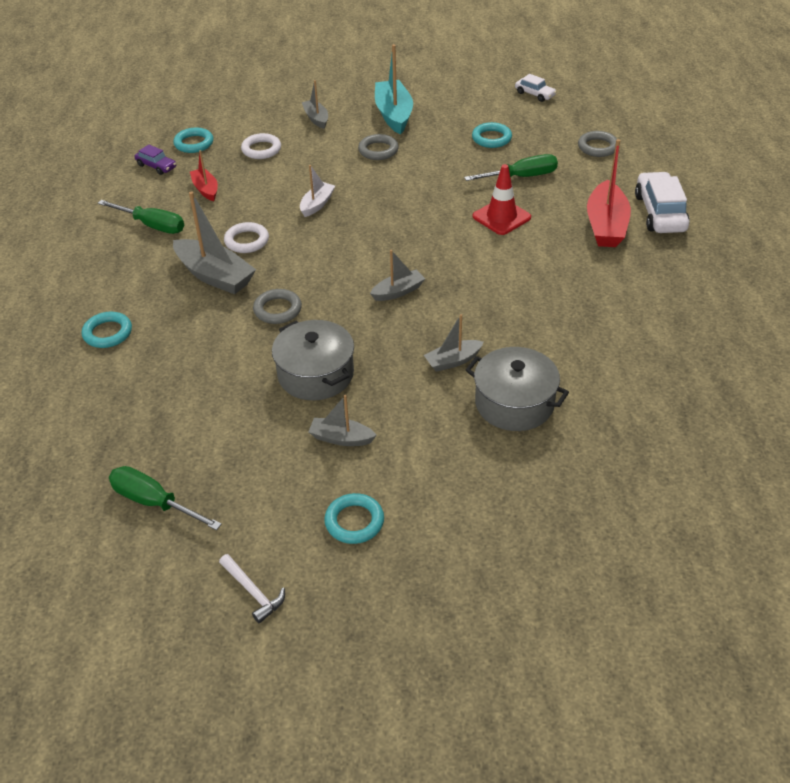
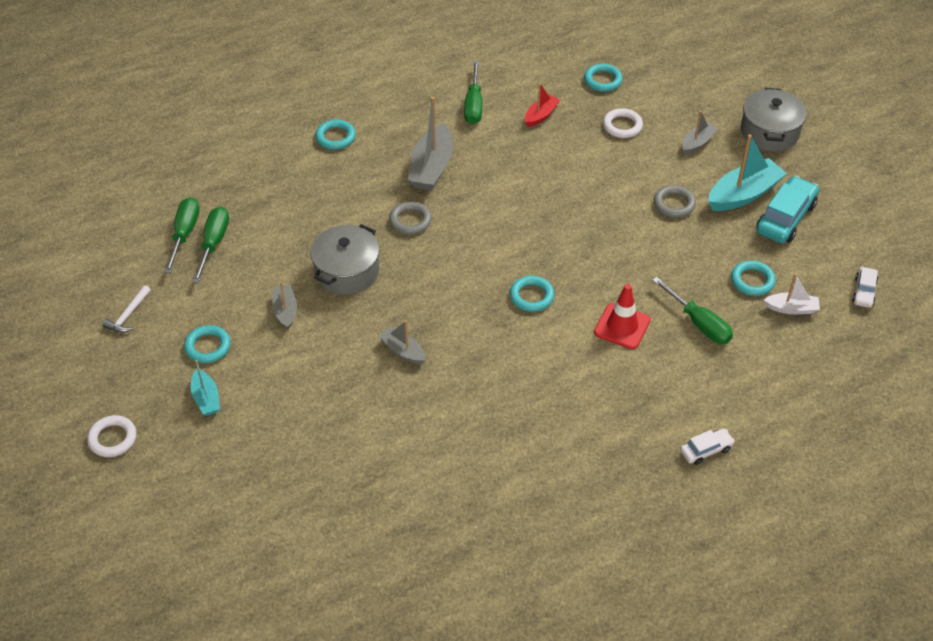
camera: 65 degrees right, 5 degrees up
(156, 166) = (554, 72): purple car -> none
(191, 478) = (213, 243): none -> green screwdriver
(247, 241) = (486, 168): white ring -> white ring (112, 438)
(317, 204) = (563, 193): white boat -> white boat (791, 308)
(398, 291) = (472, 287): grey boat -> none
(433, 258) = (531, 296): none -> turquoise ring
(434, 104) = (785, 218): none -> turquoise car
(434, 541) = (206, 398): none -> turquoise boat
(514, 403) = (371, 406): grey pot -> grey pot (769, 132)
(597, 147) = (795, 371): grey ring -> none
(606, 226) = (656, 410): red boat -> none
(660, 213) = (706, 450): white car -> white car, size x0.54

